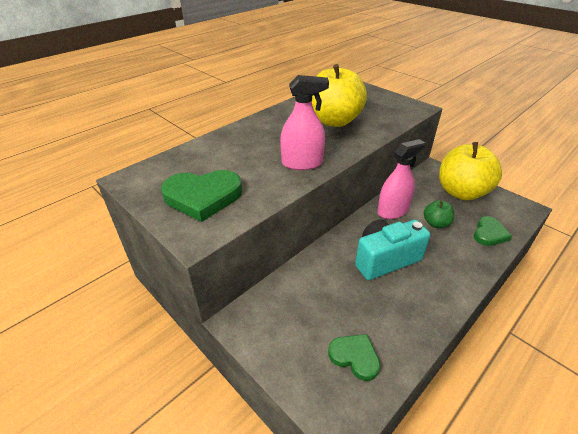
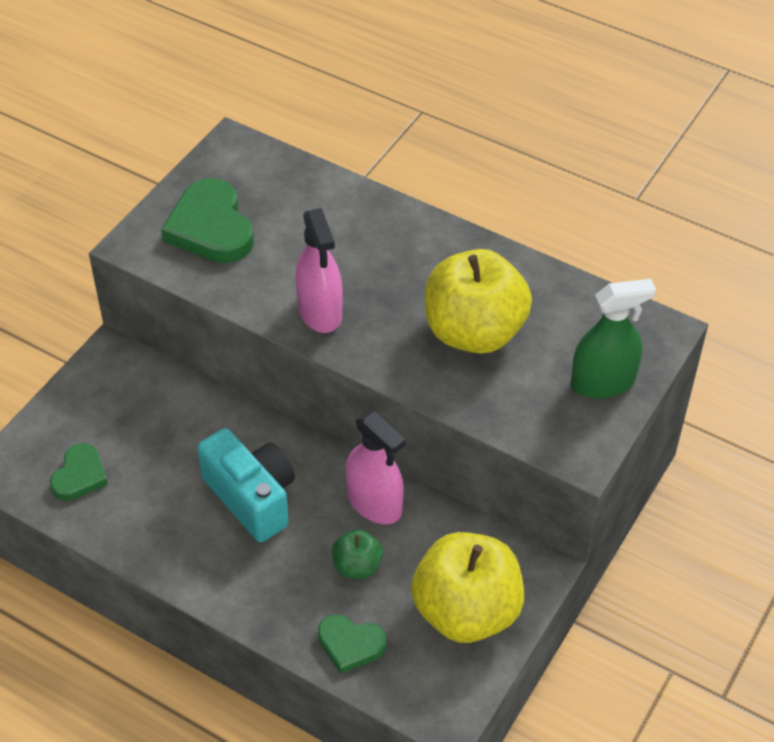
camera: 75 degrees right, 10 degrees up
(374, 97) = (602, 382): none -> green spray bottle

